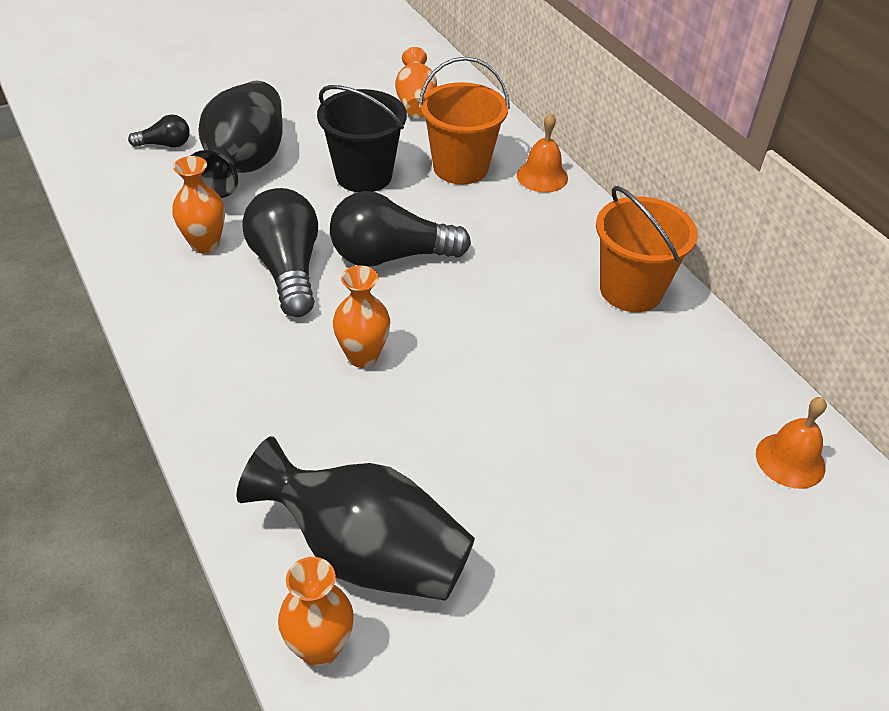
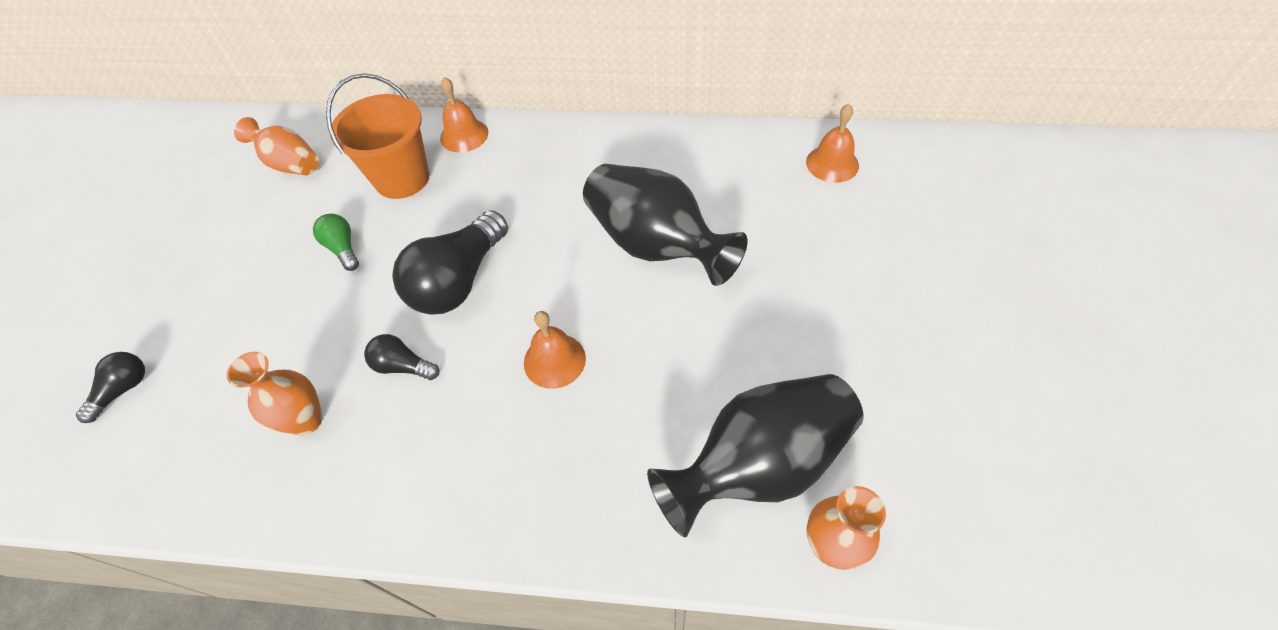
camera: 50 degrees left, 10 degrees up
(244, 165) = (231, 334): black vase -> black vase (655, 245)
(287, 269) = (403, 366): black light bulb -> black light bulb, size x0.49
(362, 356) = (554, 360): orange vase -> orange bell
(364, 175) = (343, 248): black bucket -> green light bulb
(631, 290) = (626, 154): orange bucket -> none

